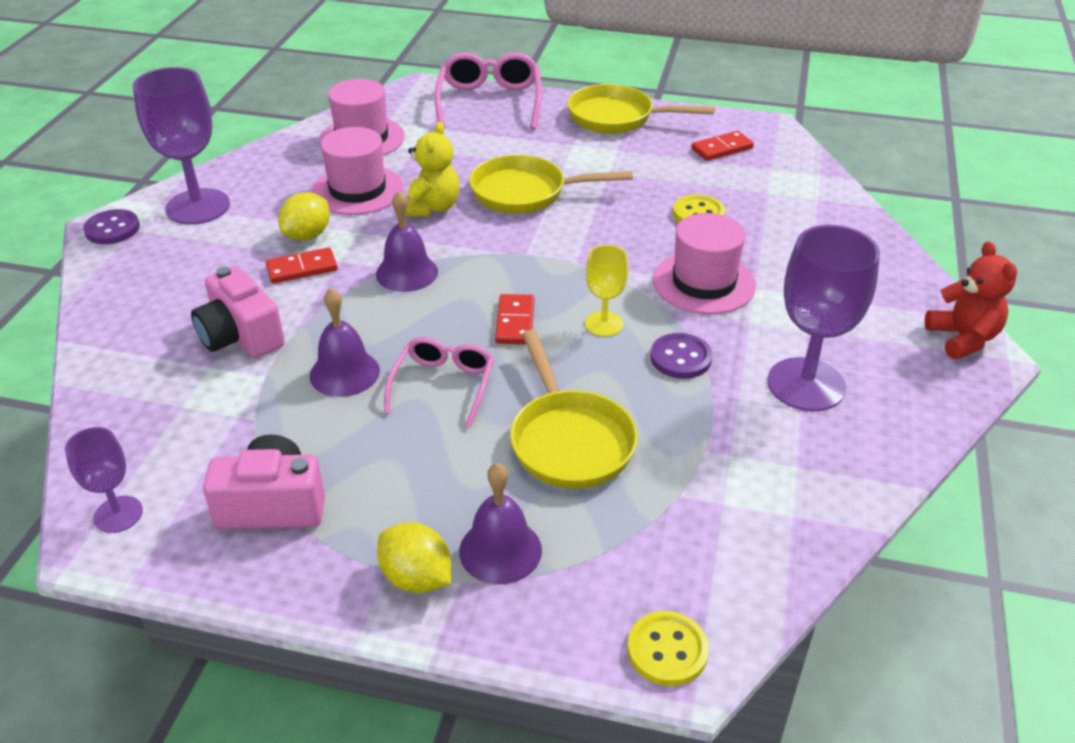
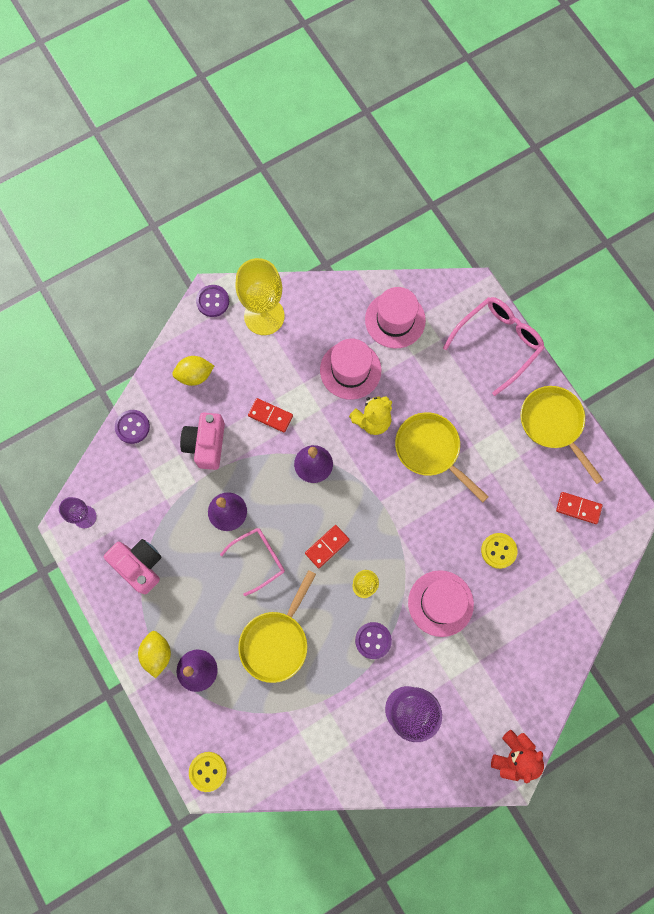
camera: 45 degrees right, 35 degrees up
(106, 383) = (132, 427): none -> purple button
(198, 207) = (264, 316): purple goblet -> yellow goblet
(307, 235) = (294, 390): yellow lemon -> yellow lemon (195, 375)

